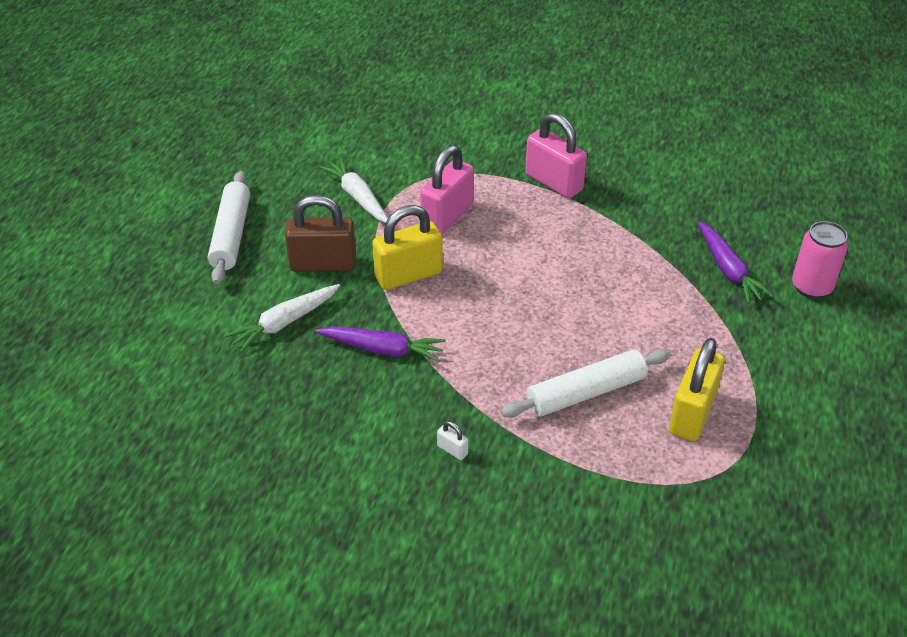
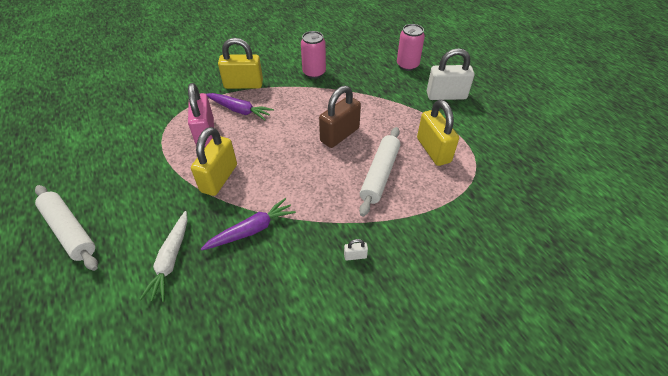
camera: 45 degrees left, 5 degrees up
(323, 264) = (157, 207): brown padlock -> brown padlock (340, 135)
(358, 197) = (138, 155): white carrot -> none
(554, 182) = (243, 85): pink padlock -> yellow padlock
(661, 219) = (314, 73): none -> pink can
(728, 270) = (368, 78): purple carrot -> purple carrot (239, 110)
(811, 362) = (446, 95): none -> white padlock

